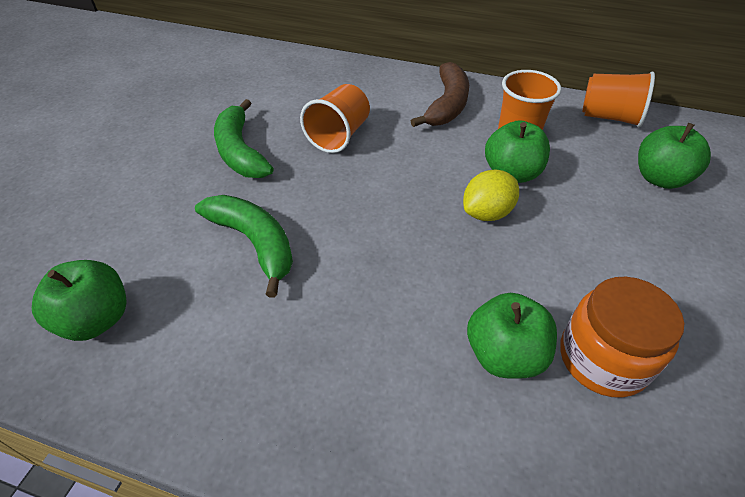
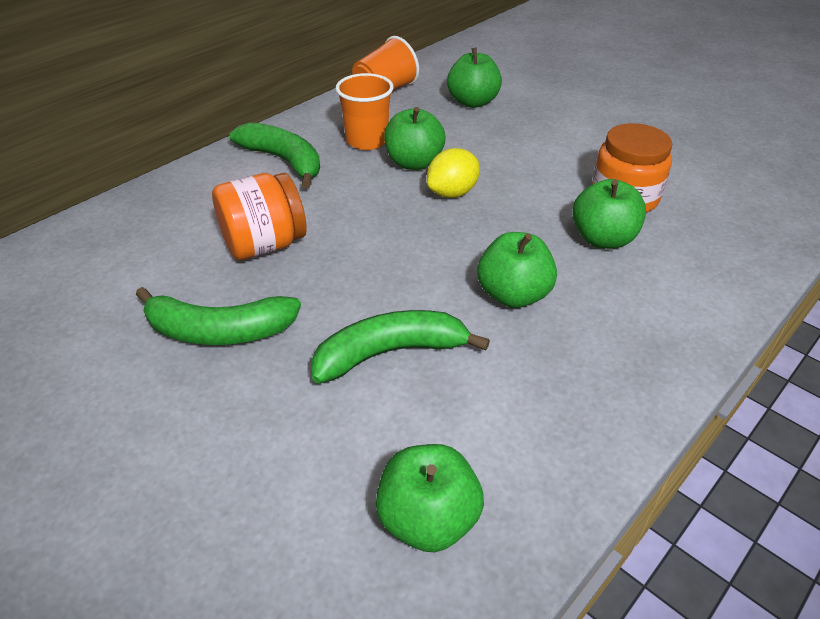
camera: 65 degrees left, 5 degrees down
(339, 136) = (264, 245): orange cup -> orange jar
(365, 301) = (513, 295): none -> green apple
(447, 105) = (284, 161): brown banana -> green banana
(487, 213) = (452, 193): yellow lemon -> yellow lemon turned 60 degrees clockwise

